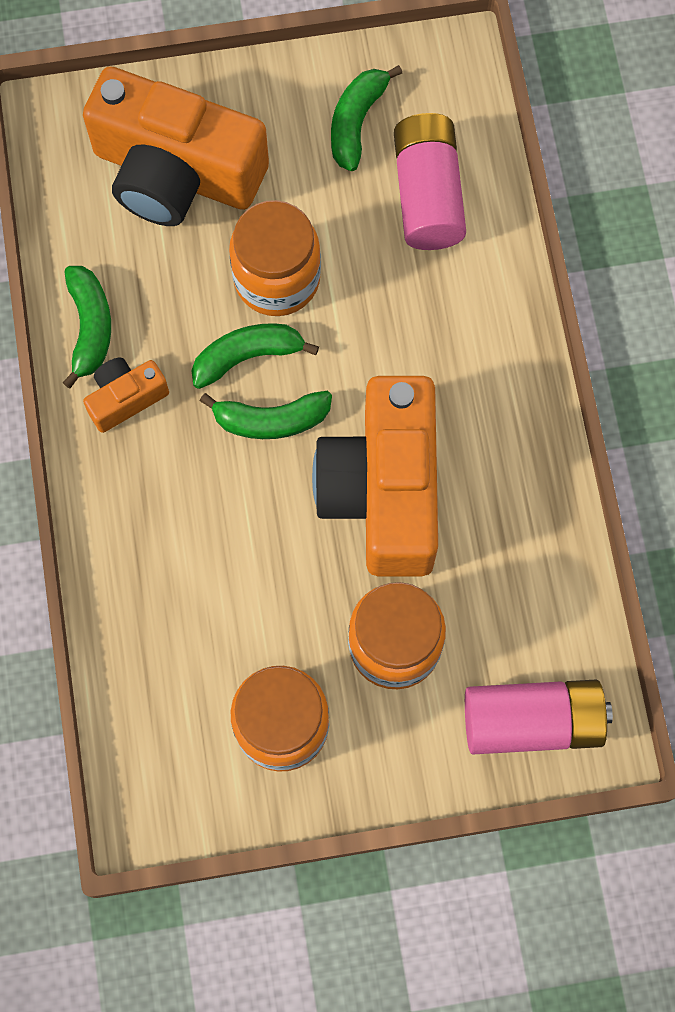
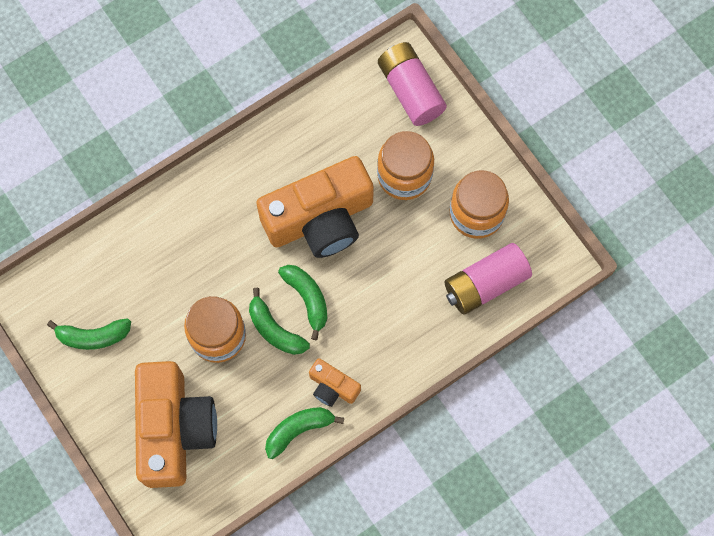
camera: 115 degrees left, 0 degrees up
(428, 194) = (124, 274): pink battery -> pink battery (485, 284)

